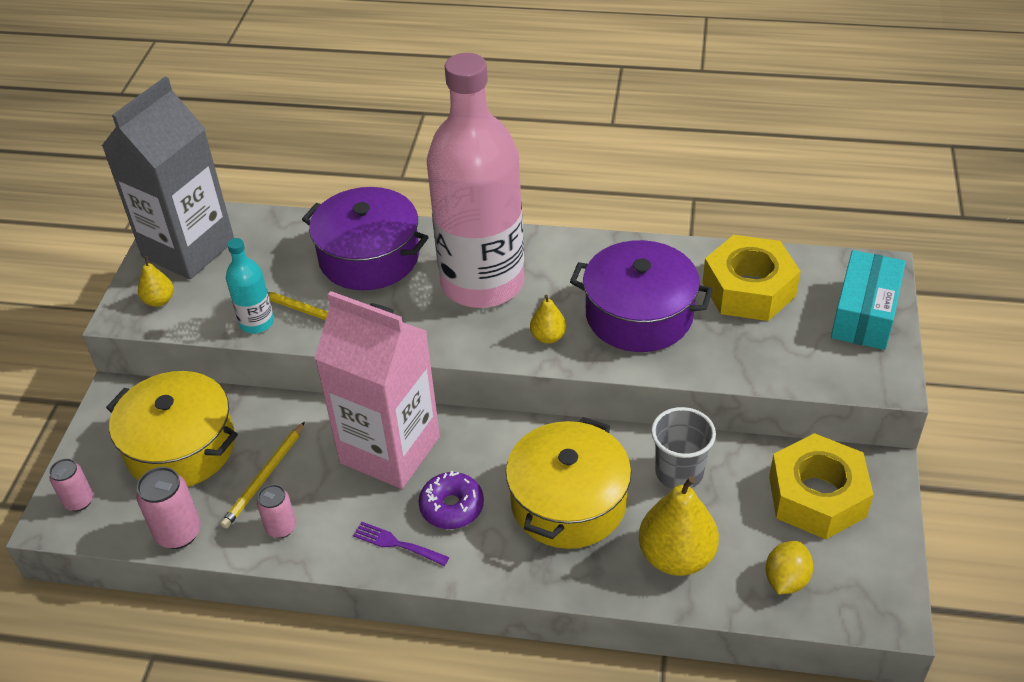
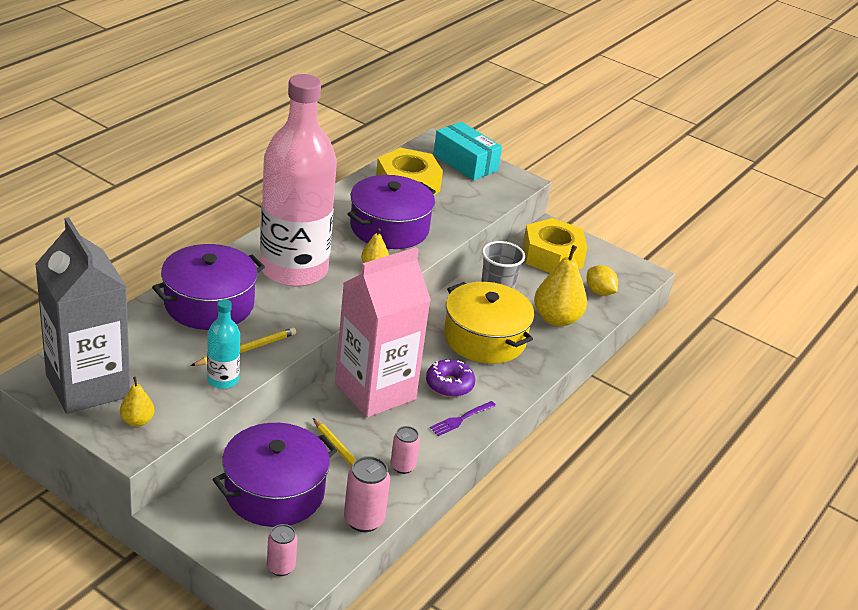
camera: 70 degrees left, 10 degrees down
(181, 447) = (274, 491): yellow pot -> purple pot

